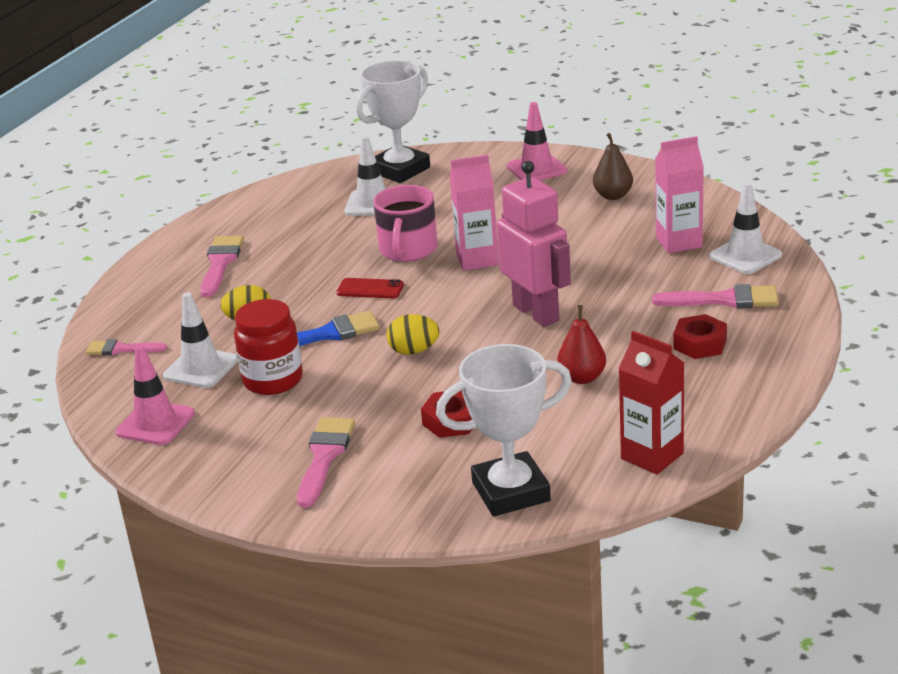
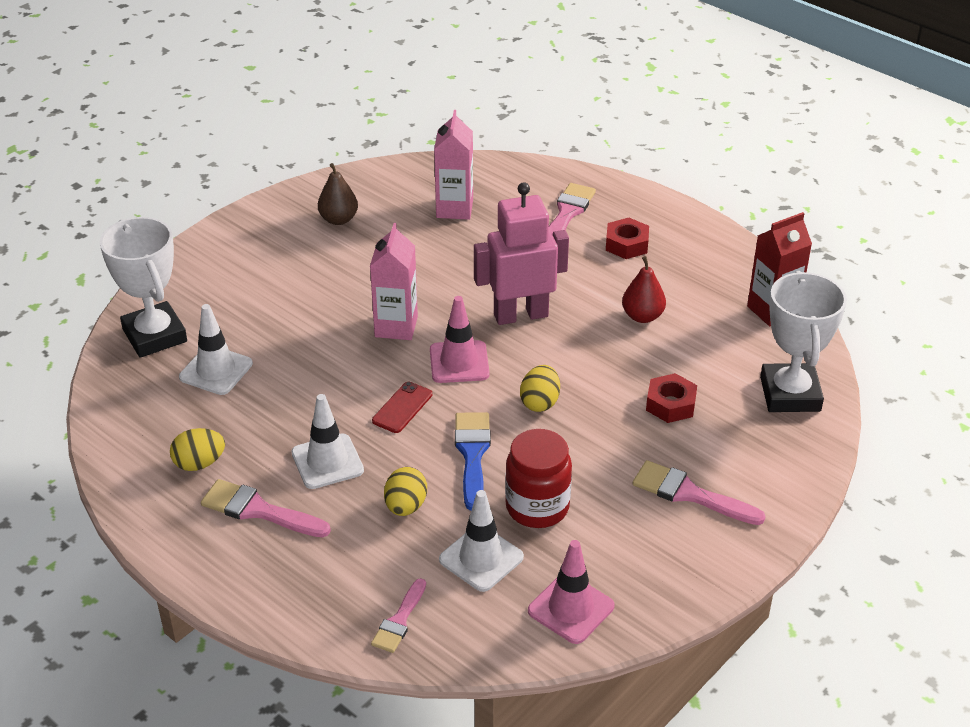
camera: 75 degrees left, 10 degrees up
(262, 227) = (199, 463): none -> yellow egg
(408, 250) = (340, 366): pink mug -> none
(536, 169) = (241, 248): pink traffic cone -> pink traffic cone (459, 362)
(745, 256) = (504, 184): white traffic cone -> white traffic cone (327, 462)

